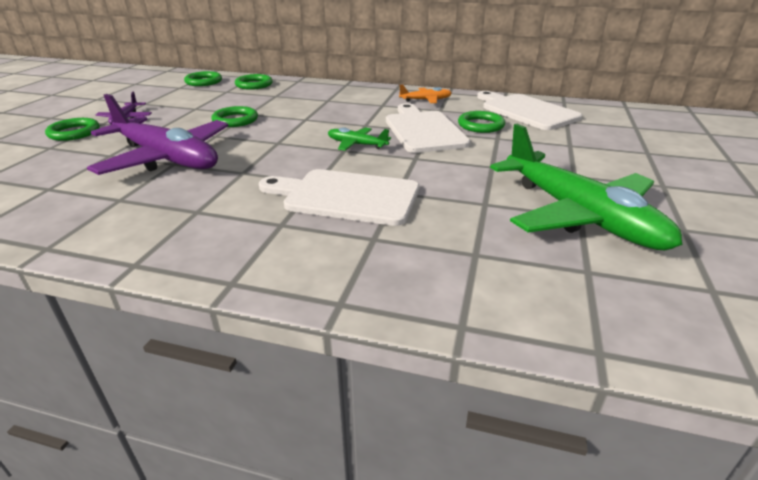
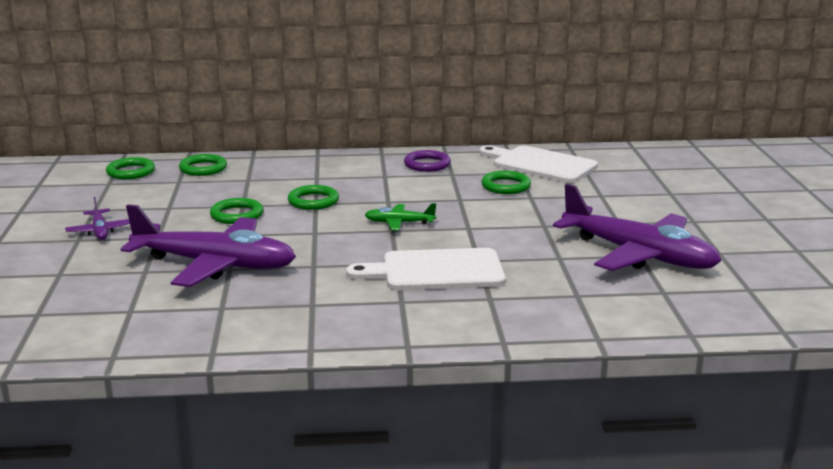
camera: 20 degrees left, 10 degrees down
(74, 133) = (61, 255): green ring -> green ring (313, 201)
(423, 130) = (452, 199): white cutting board -> none
(425, 100) = (427, 164): orange plane -> purple ring
(578, 215) = (637, 255): green plane -> purple plane

